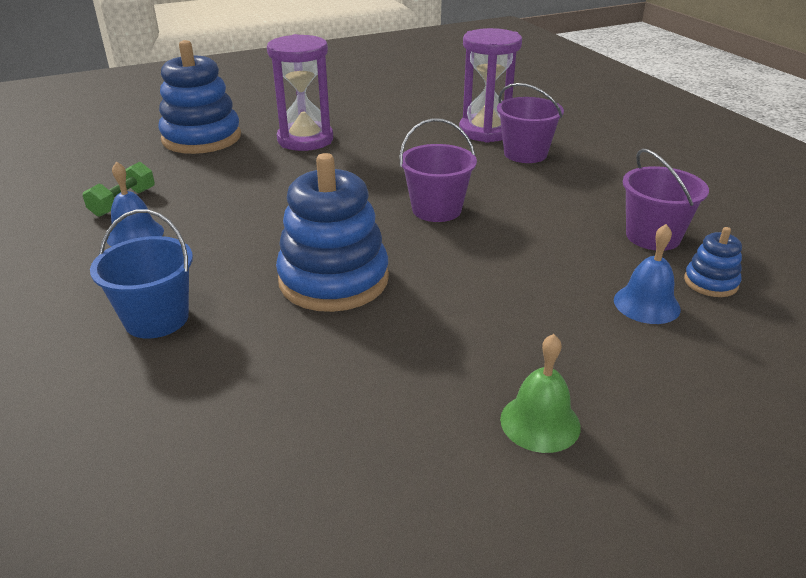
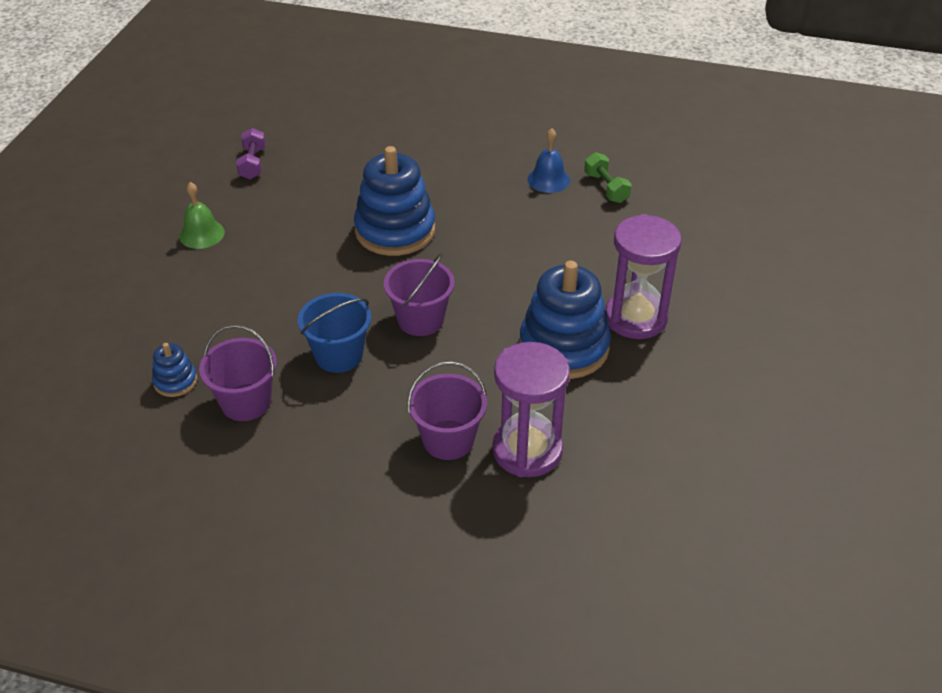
camera: 130 degrees right, 10 degrees up
(156, 319) = (437, 160): blue bucket -> blue bucket (339, 355)
(201, 138) = (703, 261): blue stacking toy -> blue stacking toy (564, 347)
(334, 494) = (253, 164): none -> purple dumbbell
(646, 304) = (204, 334): blue bell -> none

